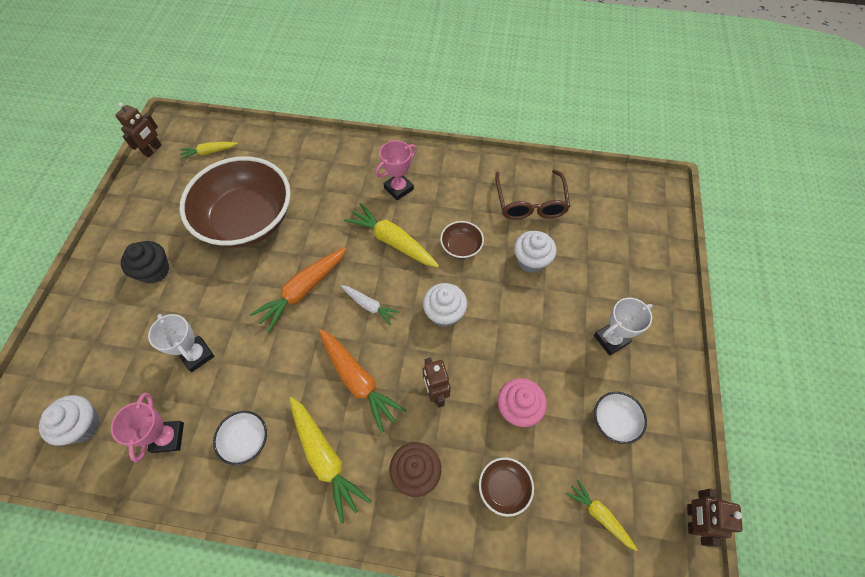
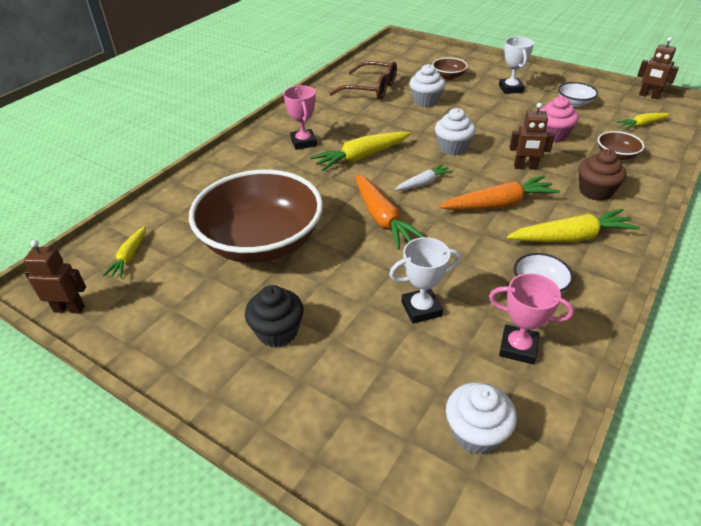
camera: 65 degrees left, 20 degrees down
(153, 150) = (69, 309): brown robot -> brown robot turned 45 degrees counterclockwise
(461, 246) = (391, 126): brown bowl -> brown bowl (448, 76)

